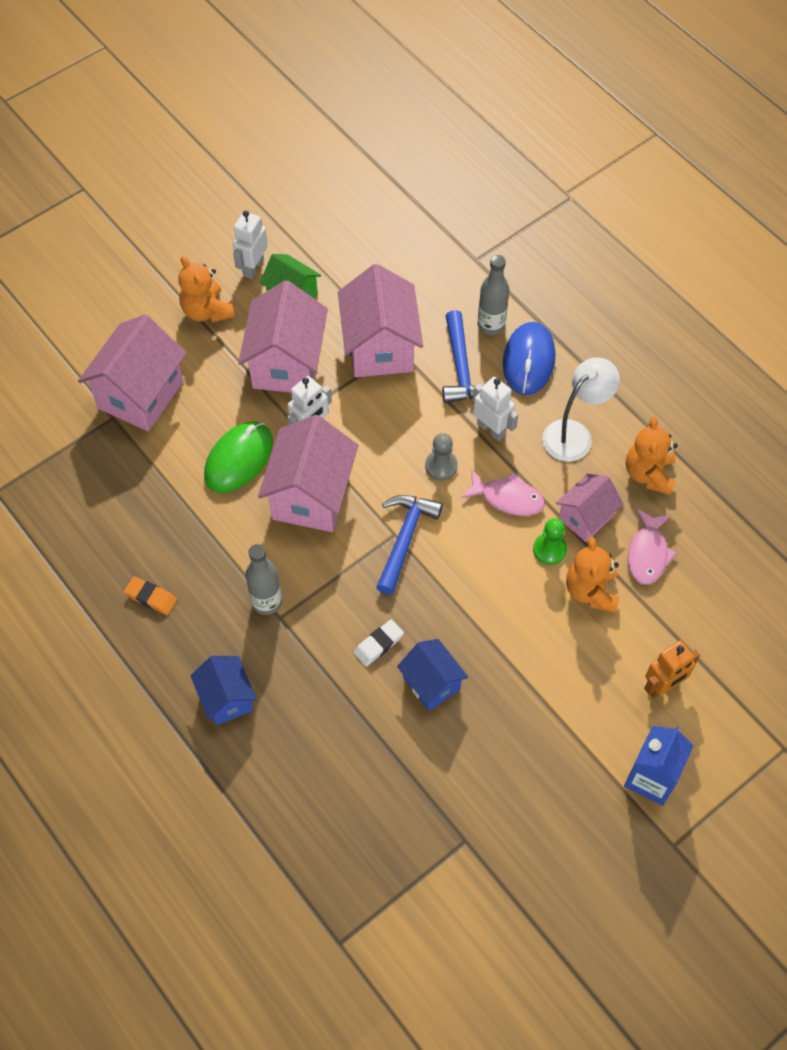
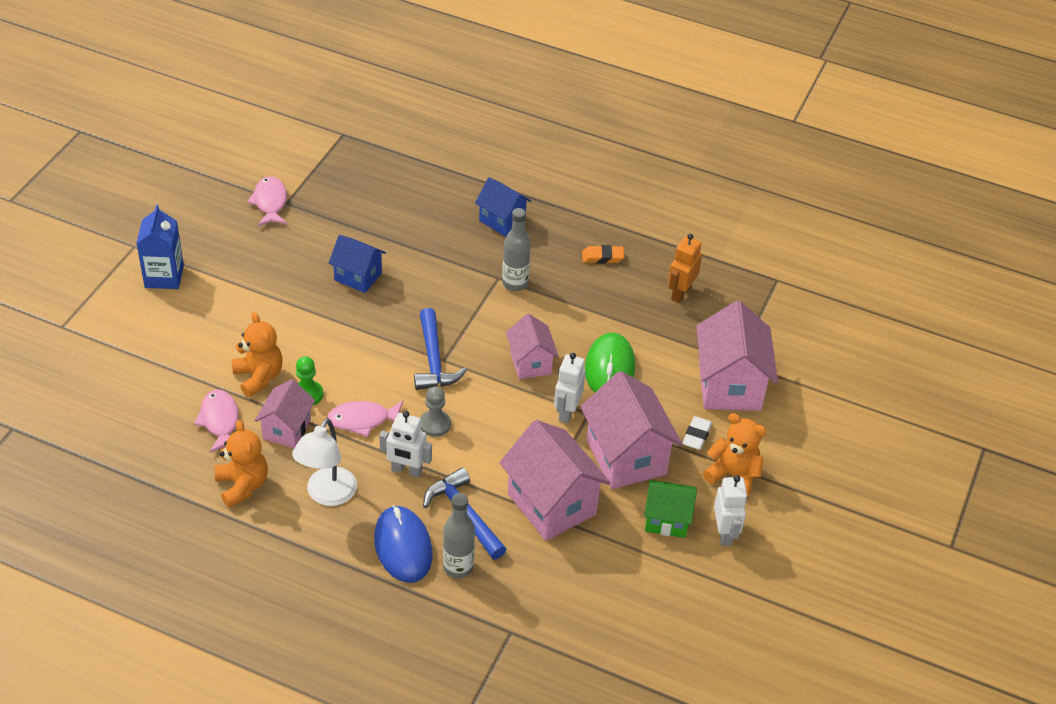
camera: 150 degrees right, 15 degrees down
(311, 496) = (530, 363): pink house -> pink house, size x0.59
(378, 644) = (412, 286): white eraser -> white eraser (696, 435)
(485, 851) = (270, 202): none -> pink fish
(663, 686) = (174, 334): orange robot -> orange robot (680, 293)

